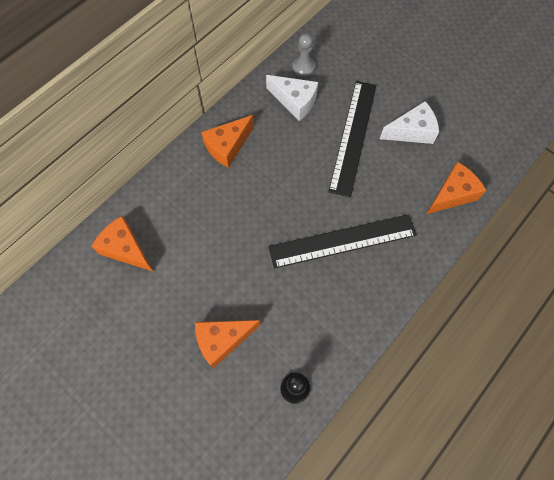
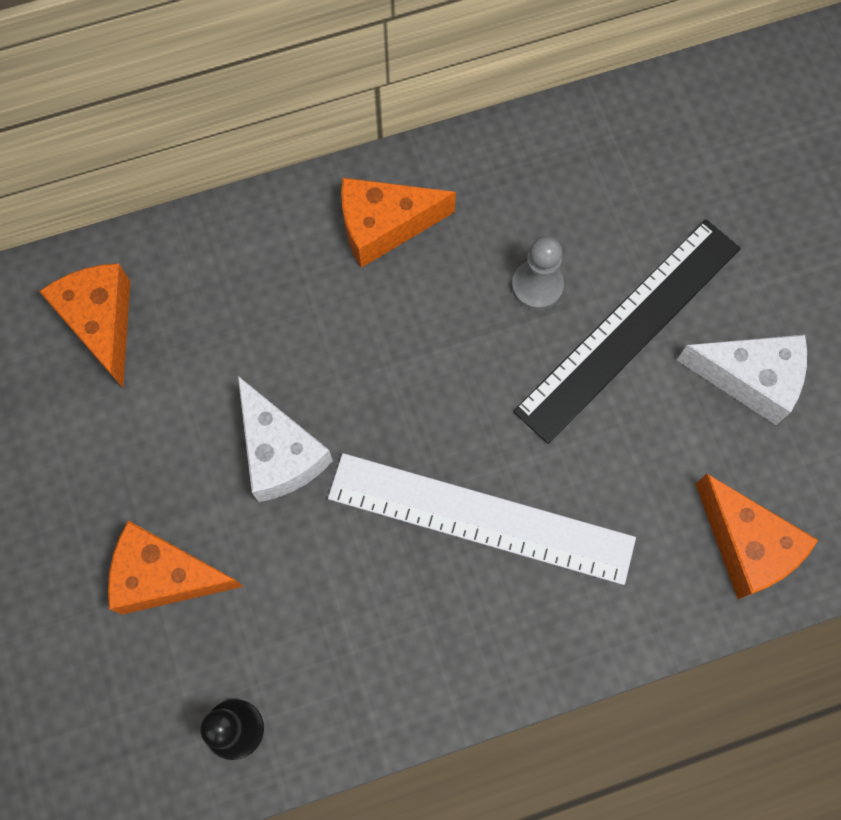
camera: 30 degrees right, 5 degrees up
(295, 101) = (562, 201): white cheese -> white cheese (280, 453)
(303, 67) = (622, 139): grey pawn -> grey pawn (537, 286)
(342, 240) = (481, 517): black ruler -> white ruler
(452, 194) = (746, 545): orange cheese -> orange cheese turned 60 degrees clockwise

